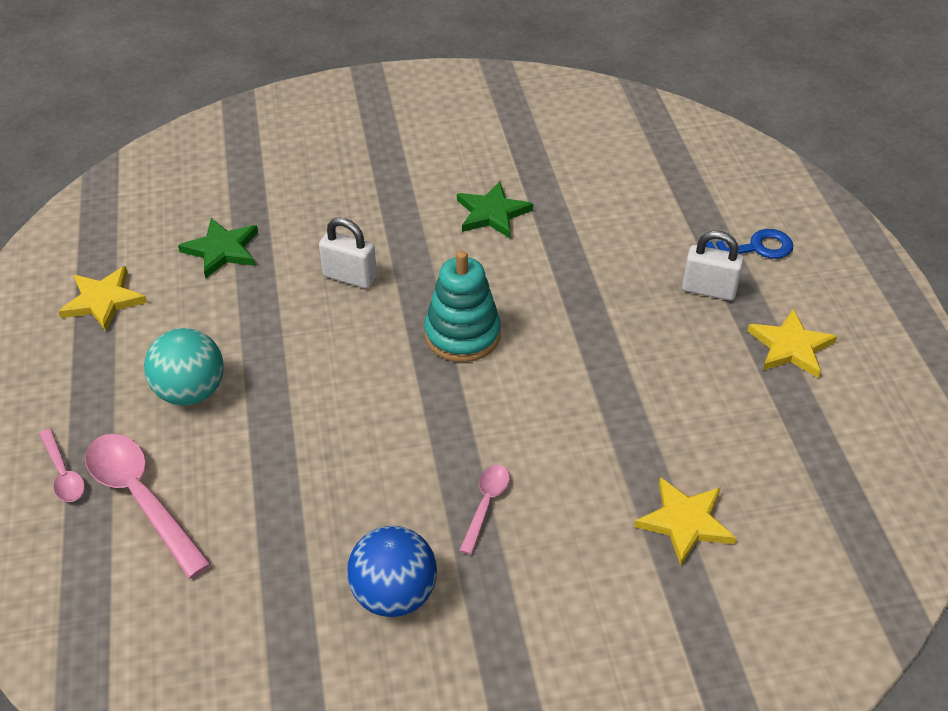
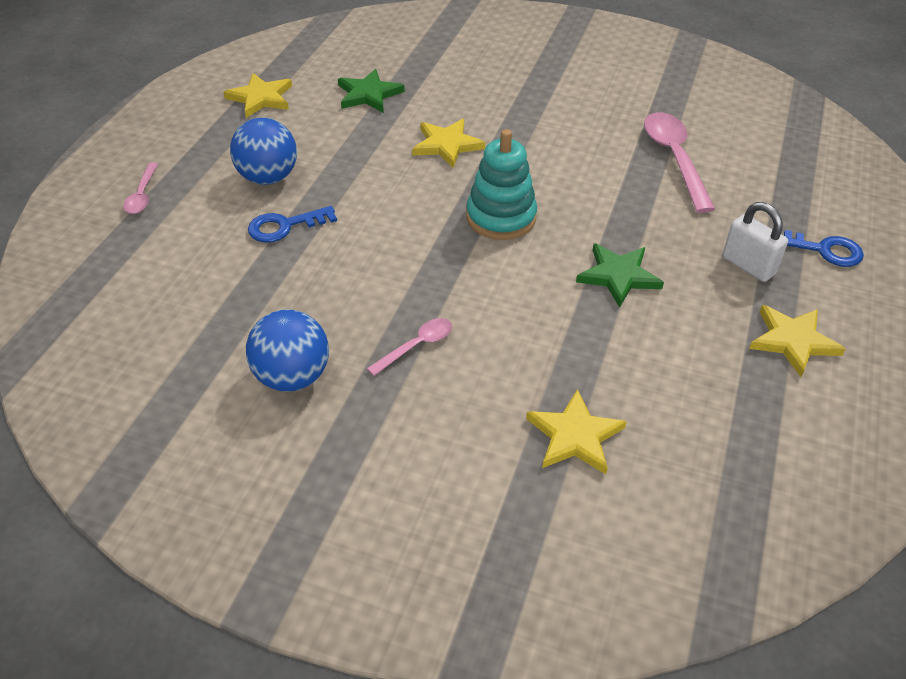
camera: 30 degrees right, 0 degrees up
(141, 498) = (176, 232): pink spoon -> pink spoon (674, 159)
(191, 392) = (268, 177): turquoise ball -> blue ball
(255, 439) = (284, 226): none -> blue key
(350, 277) = (446, 145): white padlock -> yellow star
(492, 213) = (598, 140): green star -> green star (618, 276)

